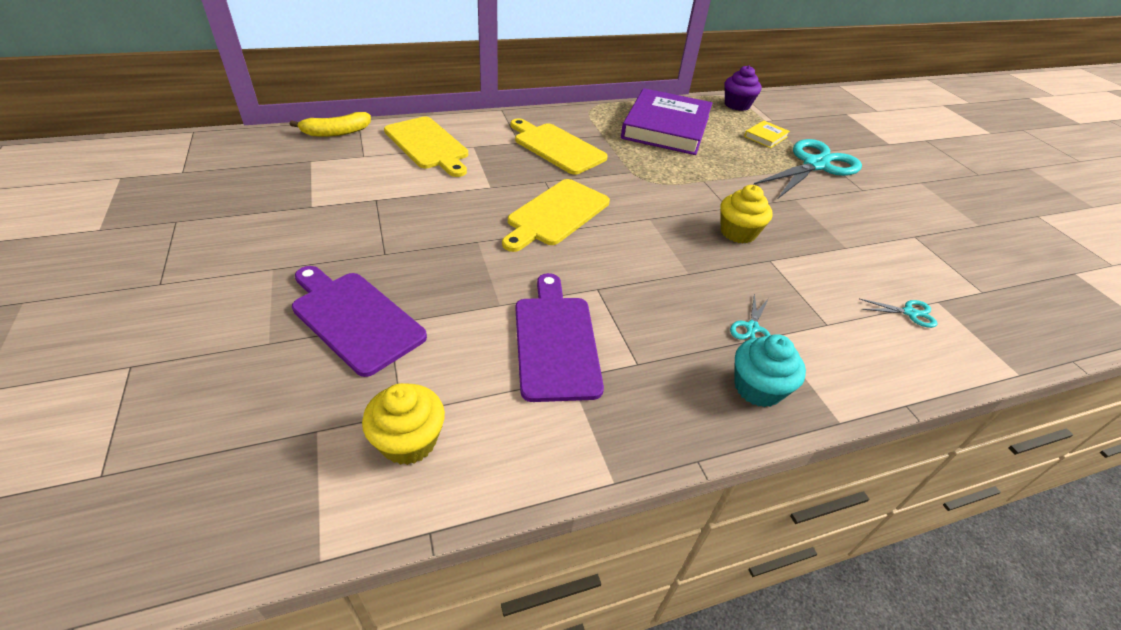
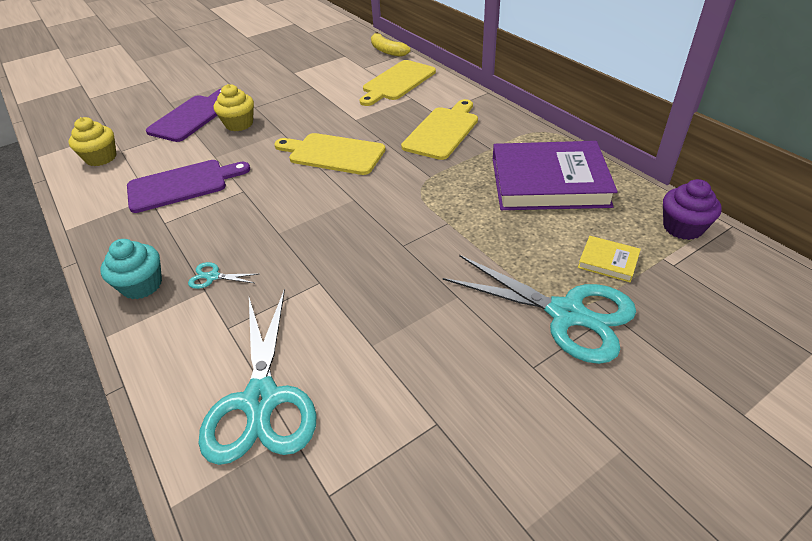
camera: 80 degrees right, 0 degrees up
(738, 232) = (358, 256): yellow cupcake -> yellow cupcake (239, 124)
(910, 313) = (261, 401): turquoise scissors -> turquoise scissors, size x2.49

